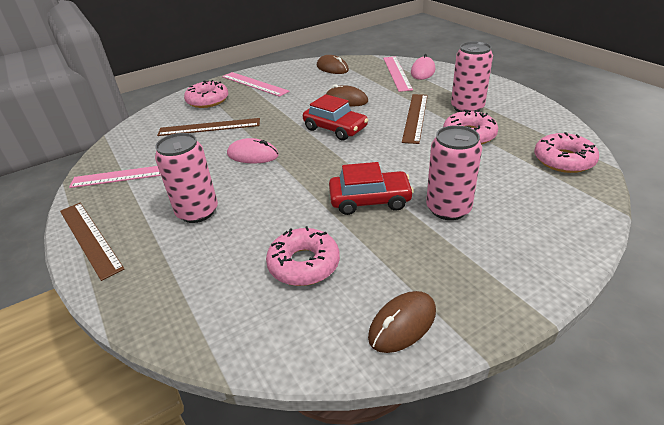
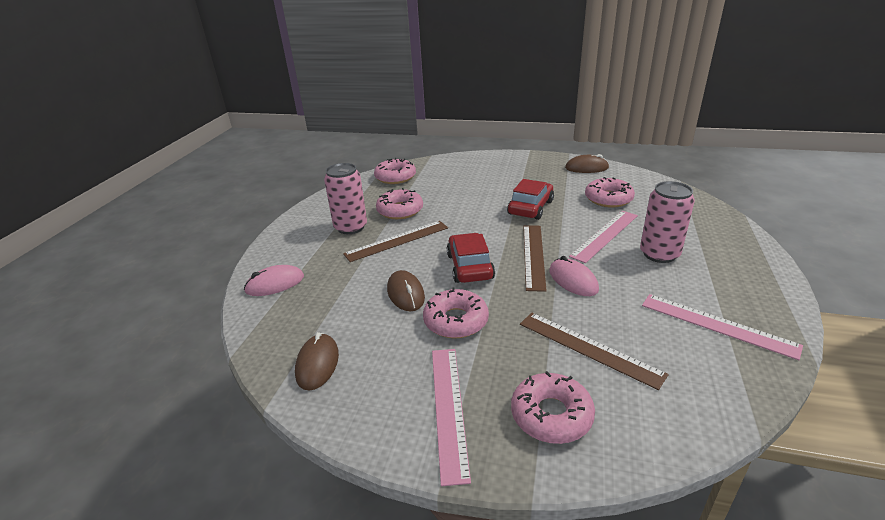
camera: 135 degrees left, 5 degrees down
(90, 238) = (765, 275): brown ruler -> brown ruler (533, 256)
(297, 104) = (456, 321): none -> pink donut
(370, 200) = (530, 207): red car -> red car turned 75 degrees clockwise
(397, 73) = (294, 299): pink ruler -> pink ruler (605, 235)
(448, 209) = (497, 186): pink can -> none

